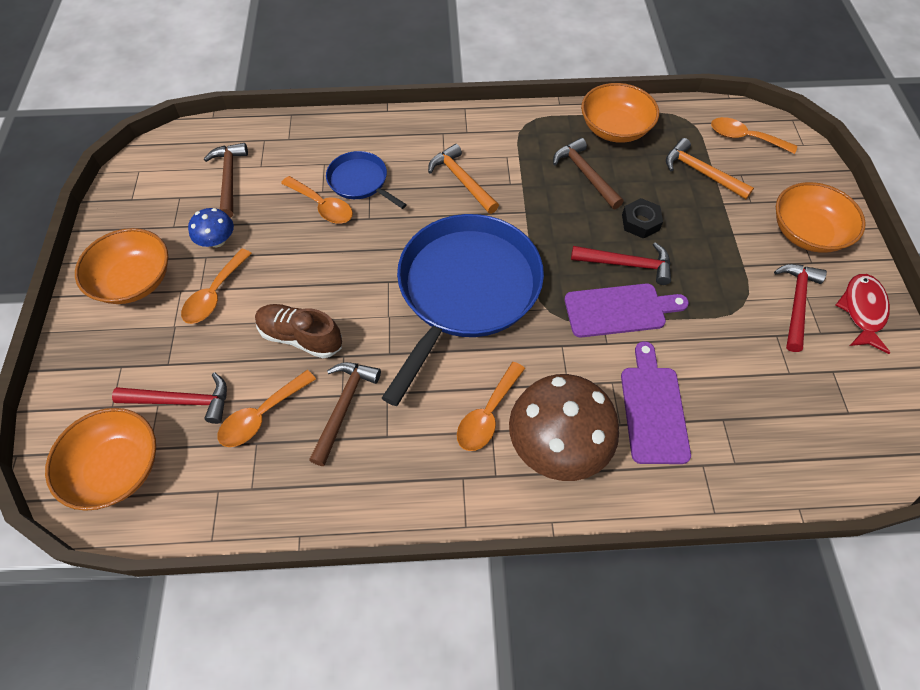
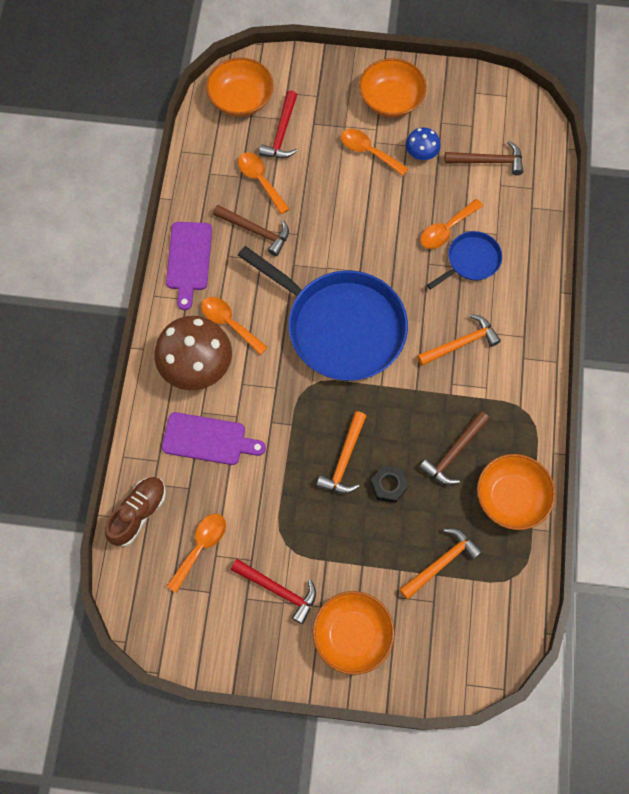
camera: 100 degrees right, 10 degrees up
(301, 337) = (319, 207): brown shoe -> brown shoe (138, 513)
(585, 174) = (453, 453): brown hammer -> brown hammer turned 150 degrees clockwise
(619, 310) = (299, 440): purple cutting board -> purple cutting board (189, 260)
(627, 264) = (344, 460): red hammer -> orange hammer
(744, 138) = (483, 624): orange spoon -> orange spoon (201, 547)
(862, 311) = (260, 645): red fish -> none

